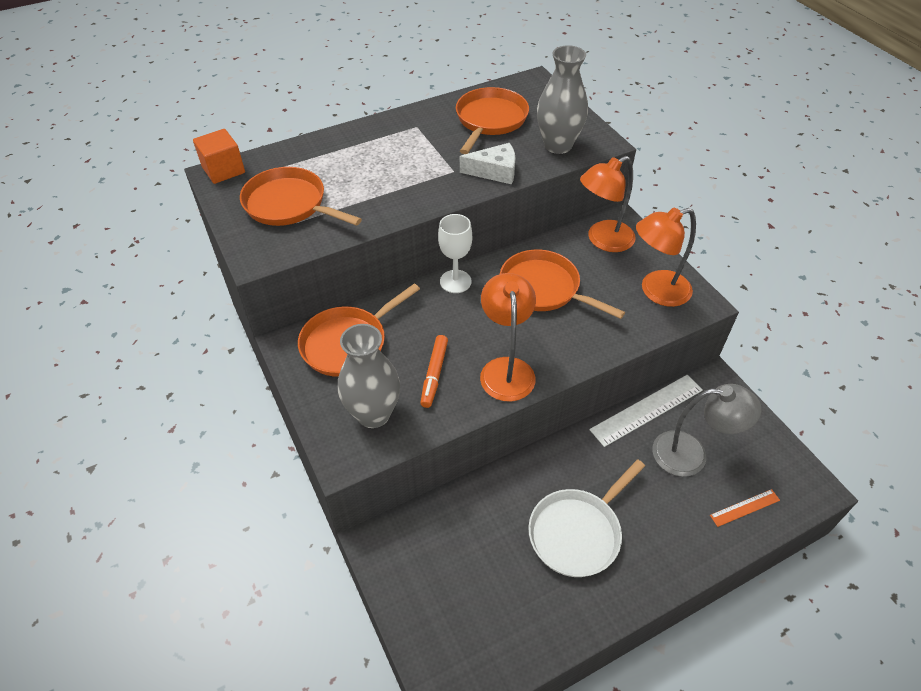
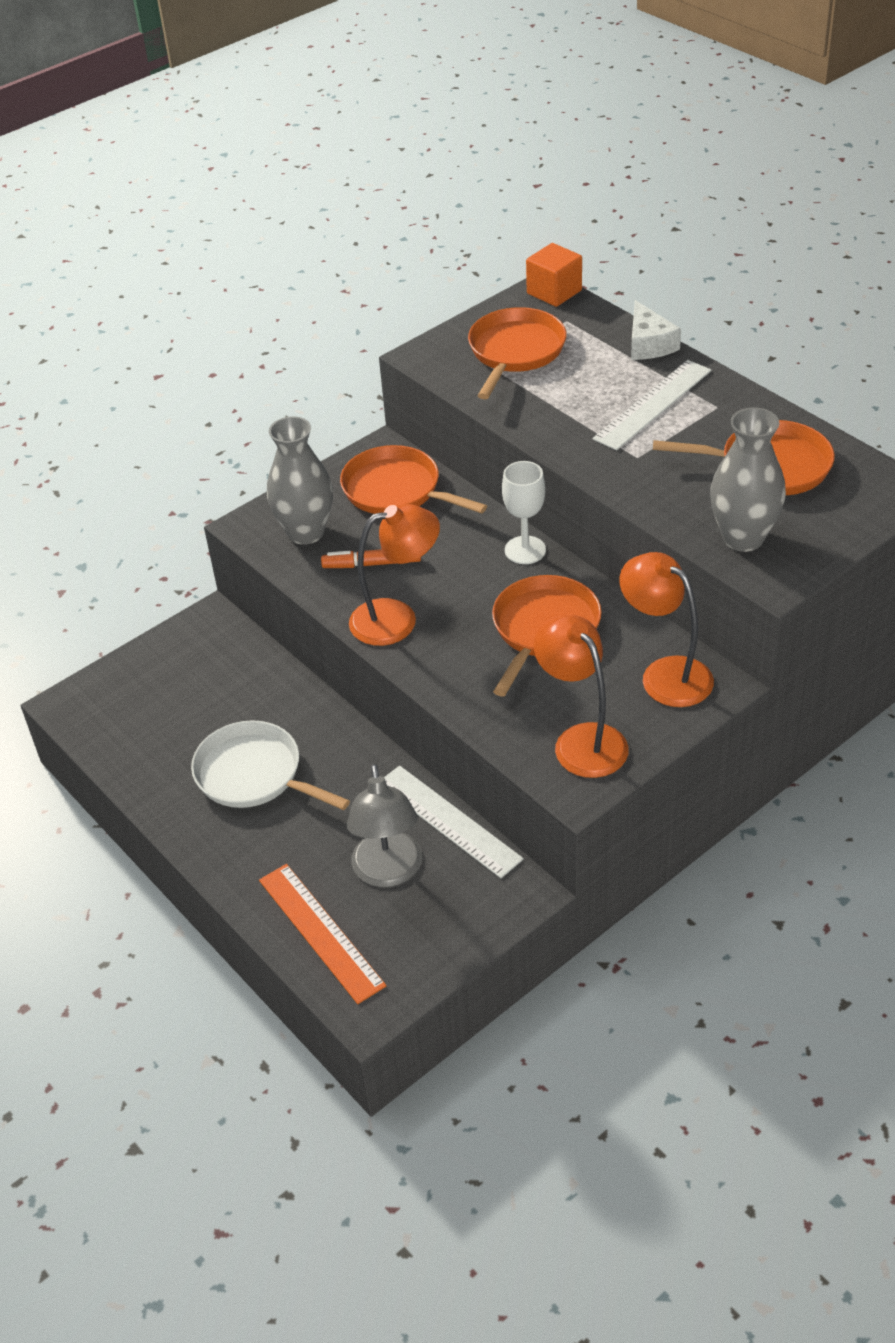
camera: 80 degrees right, 5 degrees down
(398, 152) = (653, 404): none -> white ruler
(495, 171) = (653, 491): white cheese -> white cheese (649, 344)
(745, 508) = (320, 932): orange ruler -> orange ruler, size x1.88

